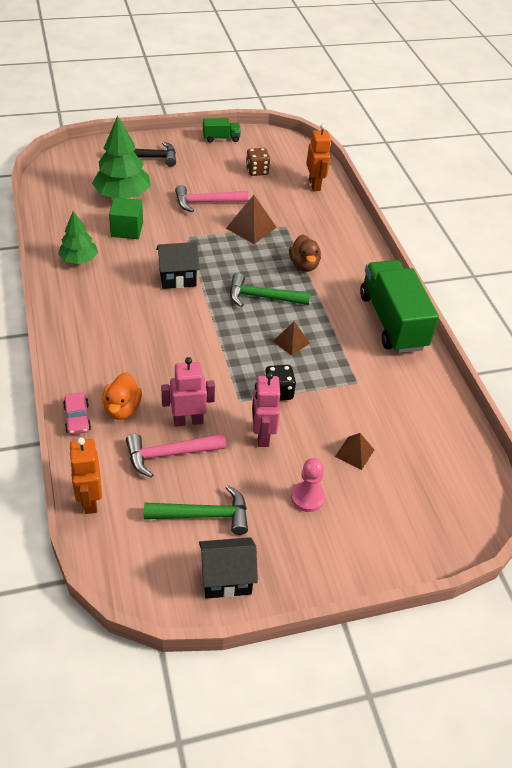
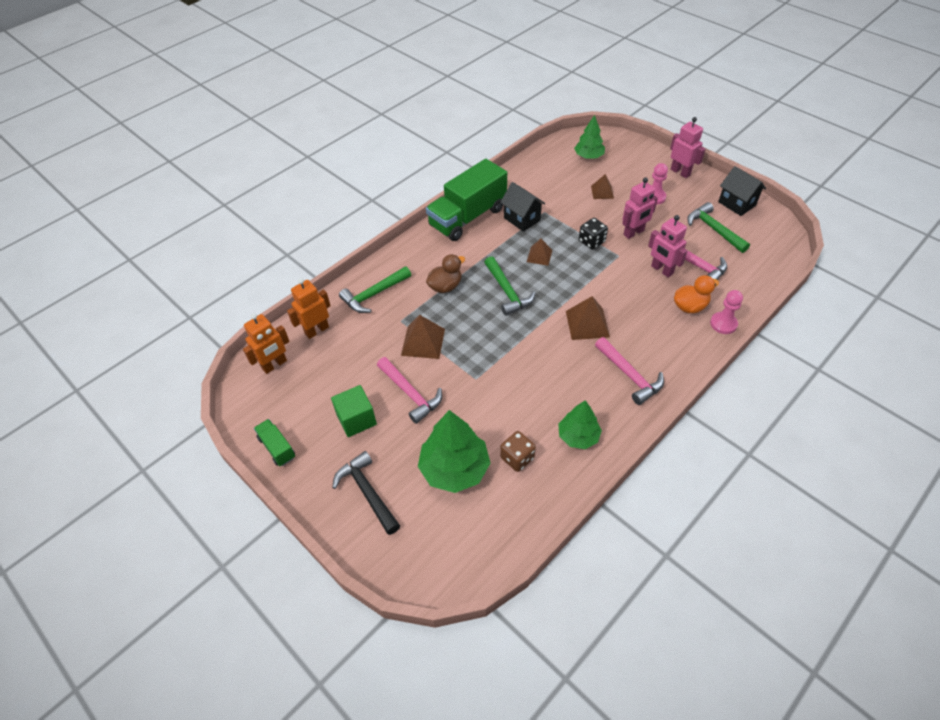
camera: 115 degrees left, 5 degrees up
(77, 418) = (723, 324): pink car -> pink pawn
(89, 500) = (765, 280): orange robot -> orange robot (274, 365)
(97, 318) = (629, 375): none -> pink hammer
(127, 229) = (504, 428): green cube -> green cube (356, 419)
(176, 325) = (587, 324): none -> brown pyramid
(177, 278) = (535, 353): black house -> black house (522, 219)
(257, 171) = (323, 384): brown dice -> brown dice (517, 458)
(330, 224) = (374, 294): none -> green hammer
(335, 563) = (680, 172): none -> pink robot
(437, 484) = (588, 156): none -> green tree

